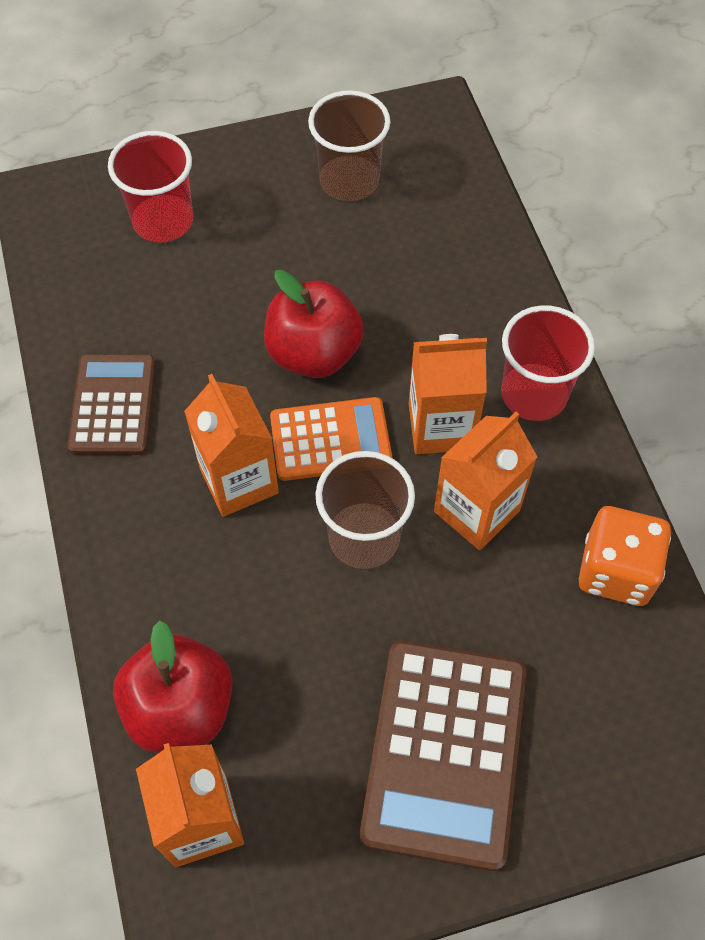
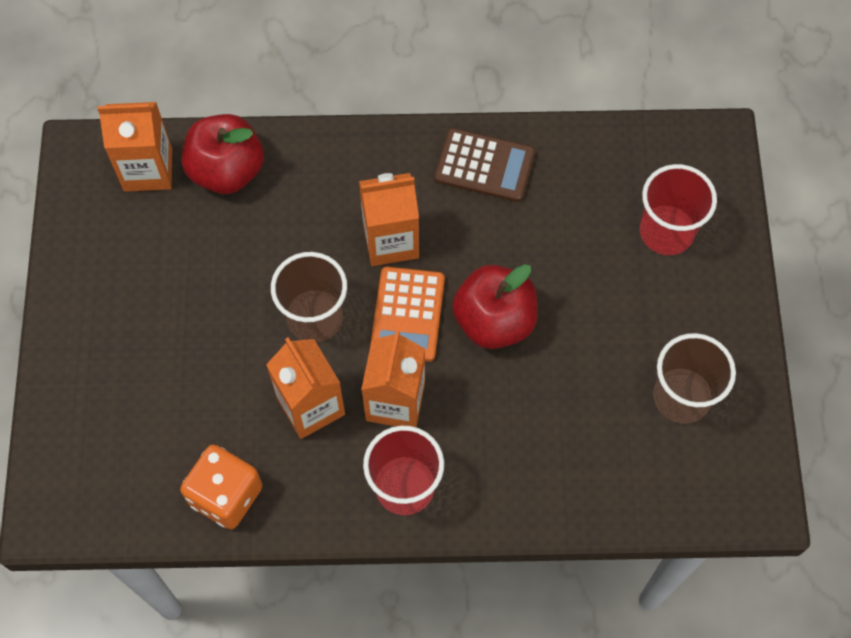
camera: 105 degrees right, 5 degrees up
(444, 752) = (135, 328): brown calculator -> none

